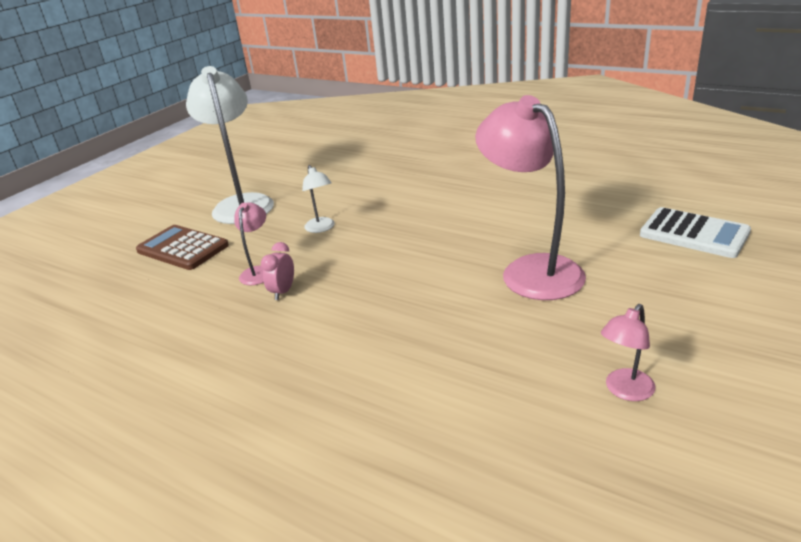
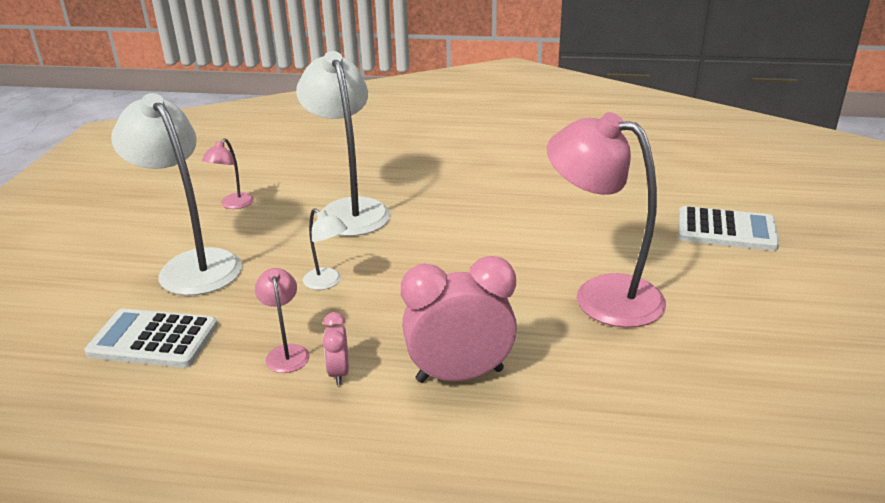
camera: 25 degrees left, 0 degrees up
(183, 248) = (153, 339): brown calculator -> white calculator
(367, 310) = (460, 375): none -> pink clock
(375, 179) = (349, 210): none -> white lamp
(624, 391) = (776, 407): pink lamp -> pink lamp (233, 205)

